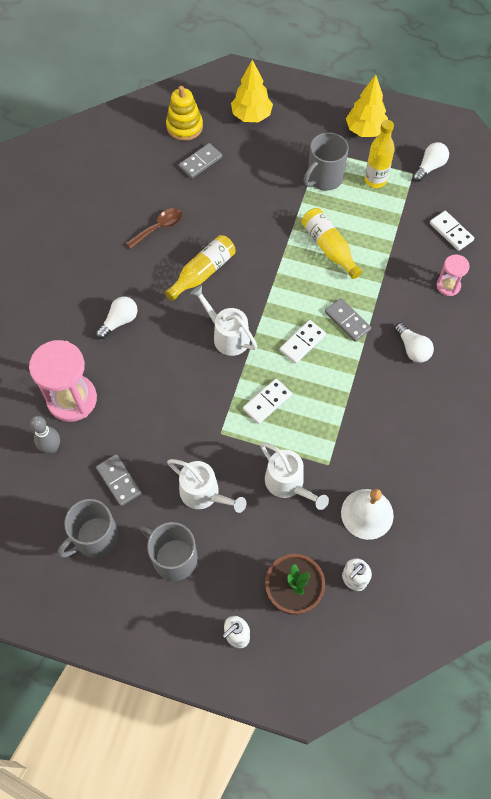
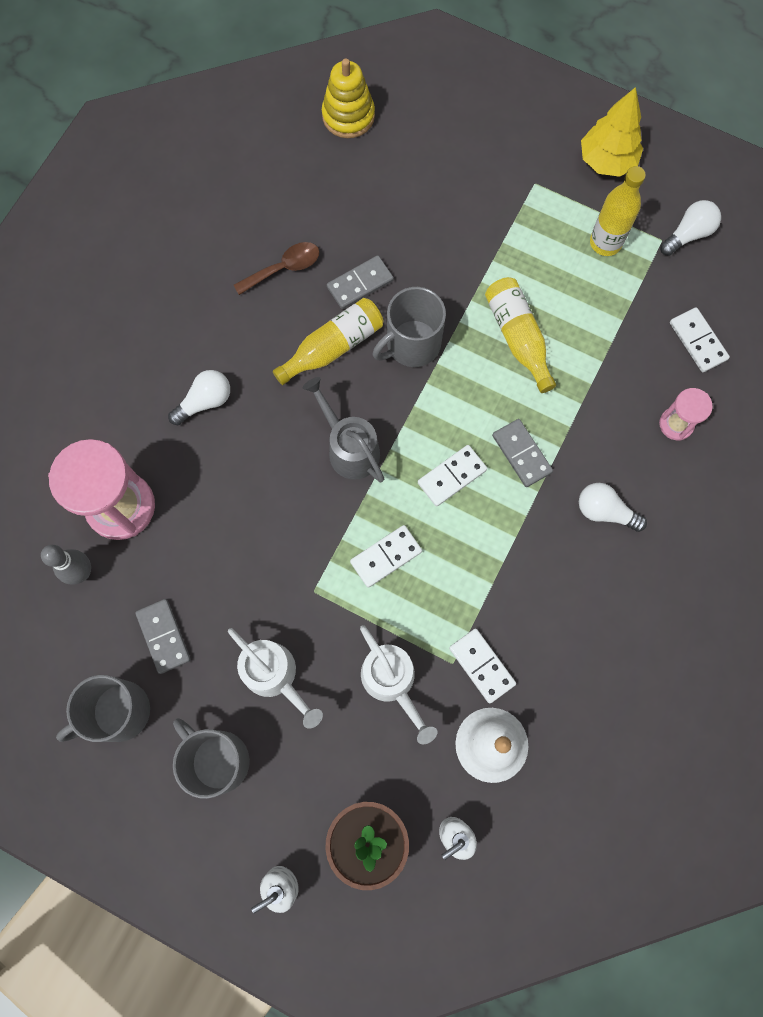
camera: 10 degrees right, 10 degrees up
(200, 162) = (361, 175): grey domino -> grey domino (360, 284)
(227, 335) = (349, 448): white watering can -> grey watering can
(251, 116) = (447, 113): yellow tree -> none
(324, 178) = (532, 227): grey mug -> grey mug (412, 344)
(349, 462) = (482, 666): none -> white domino
(412, 348) = (605, 511): white light bulb -> white light bulb turned 135 degrees clockwise

